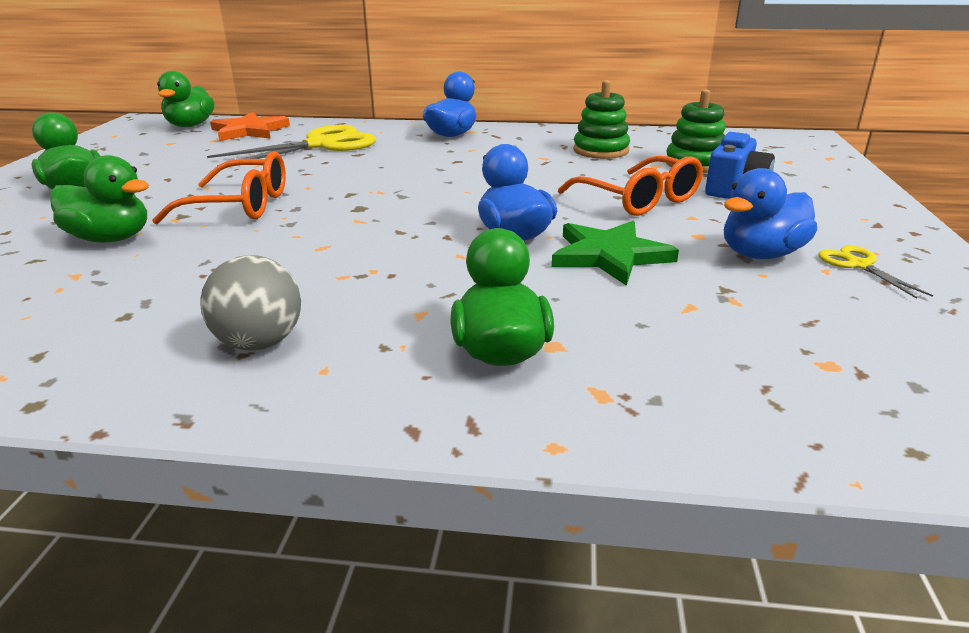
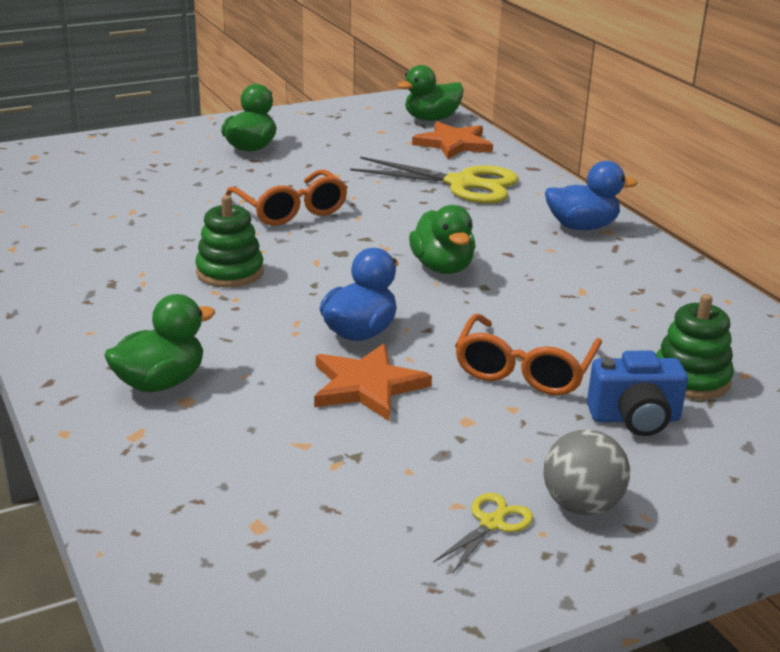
camera: 55 degrees right, 0 degrees up
(111, 239) = (190, 196): green duck -> green duck (442, 267)
(259, 343) = (102, 301): grey ball -> grey ball (581, 505)
(601, 151) = (653, 314): green stacking toy -> green stacking toy (230, 272)
(609, 255) = (367, 386): green star -> orange star
(761, 254) = (456, 462): blue duck -> none

